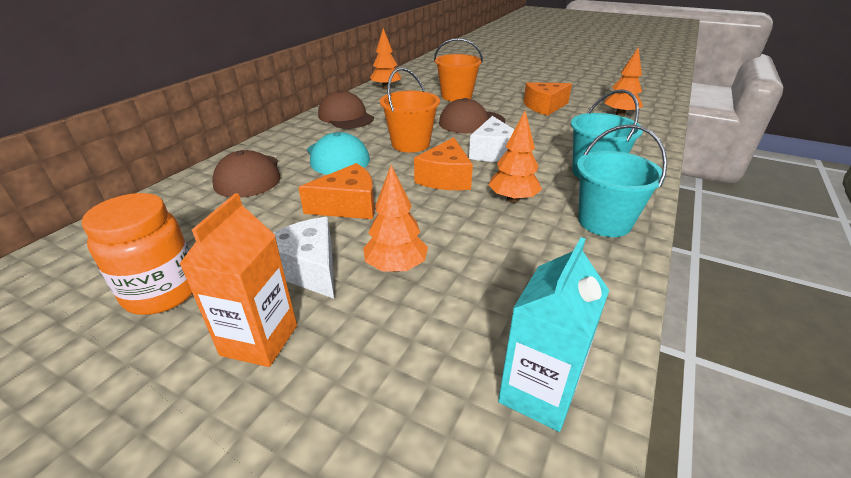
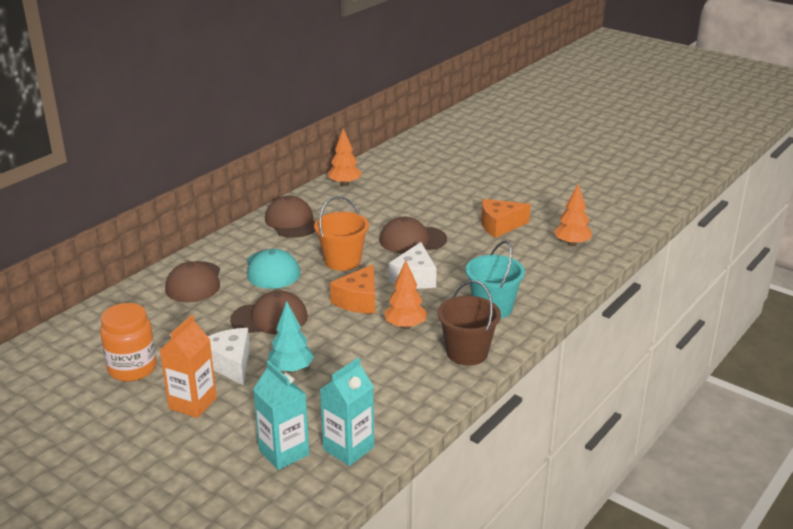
camera: 10 degrees right, 5 degrees down
(348, 206) = (269, 318): orange cheese -> brown cap
(396, 267) = (291, 369): orange tree -> turquoise tree
(434, 419) = (284, 452): none -> turquoise carton
(456, 96) = (414, 203): orange bucket -> none
(604, 222) = (467, 353): turquoise bucket -> brown bucket

